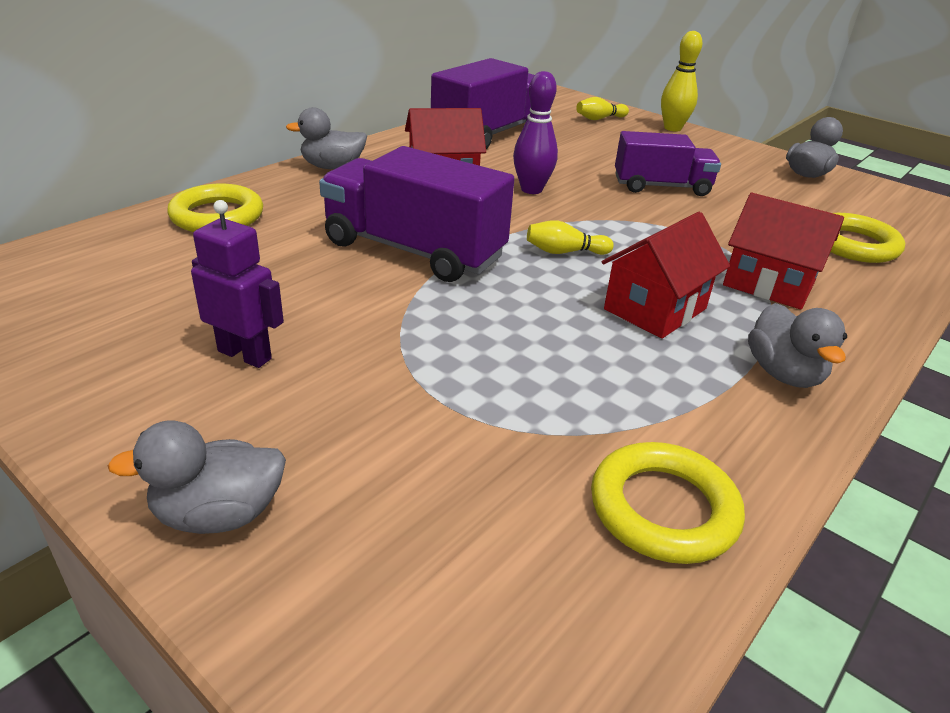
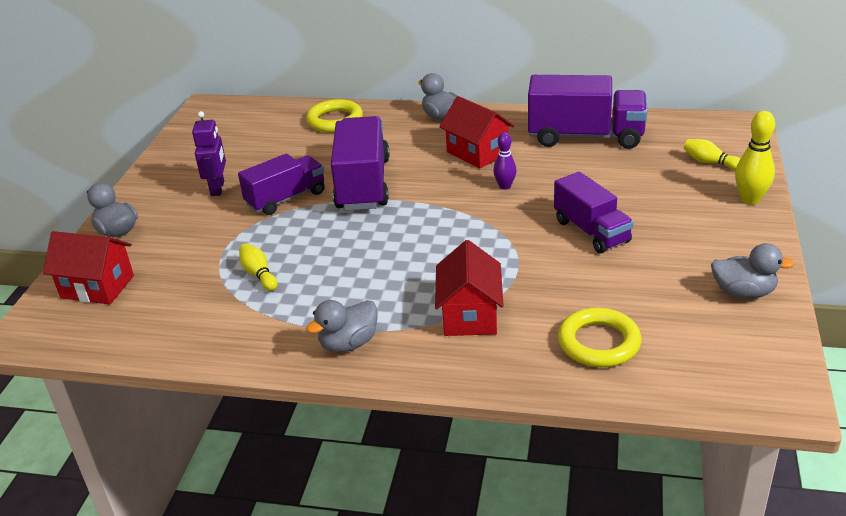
camera: 65 degrees right, 0 degrees up
(369, 309) = (286, 198): none -> purple truck
(531, 189) = (505, 186): purple bowling pin -> purple bowling pin, size x0.65
(564, 252) = (421, 228): yellow bowling pin -> yellow bowling pin (259, 274)
(655, 309) = (381, 280): red house -> red house (97, 287)
(663, 509) = (191, 331): yellow ring -> none

